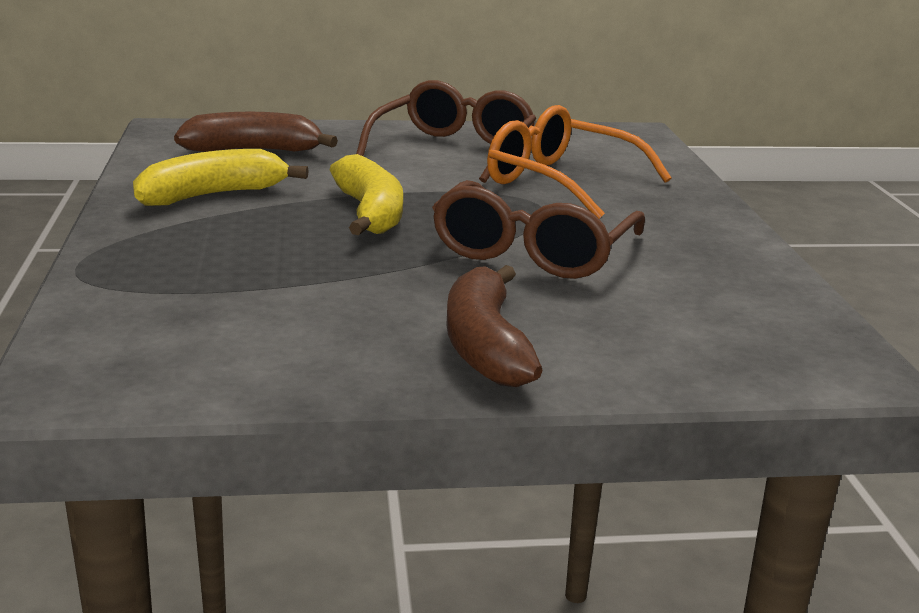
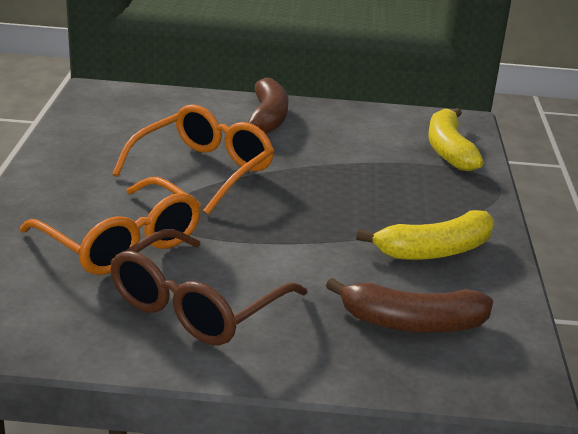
camera: 170 degrees left, 5 degrees up
(370, 213) = (307, 218): yellow banana -> yellow banana (449, 150)
(533, 251) = (203, 171): brown glasses -> orange glasses

